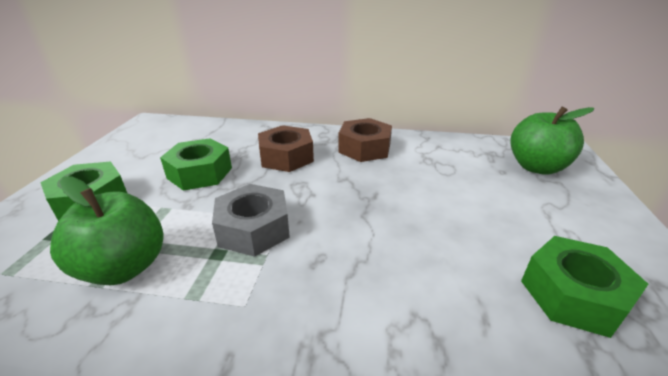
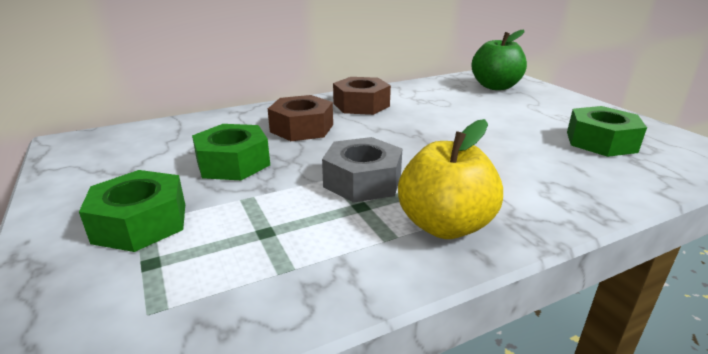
camera: 35 degrees left, 5 degrees down
(124, 267) = (291, 248): green apple -> none
(245, 311) = (444, 225): none -> yellow apple

